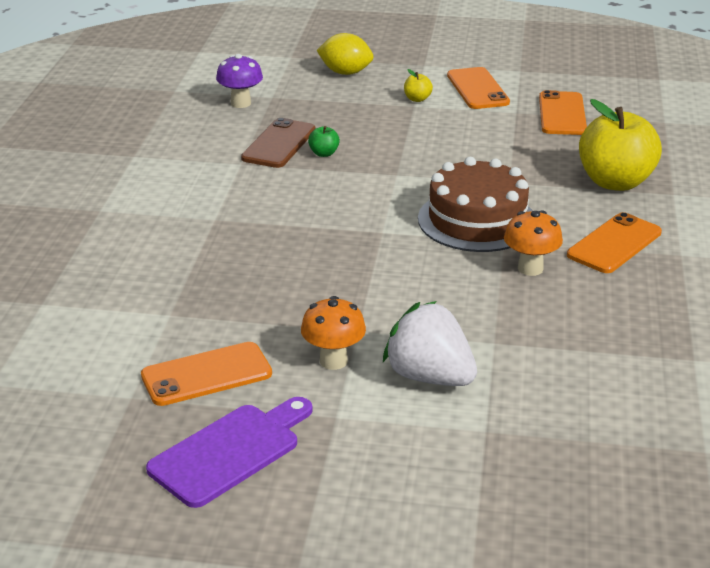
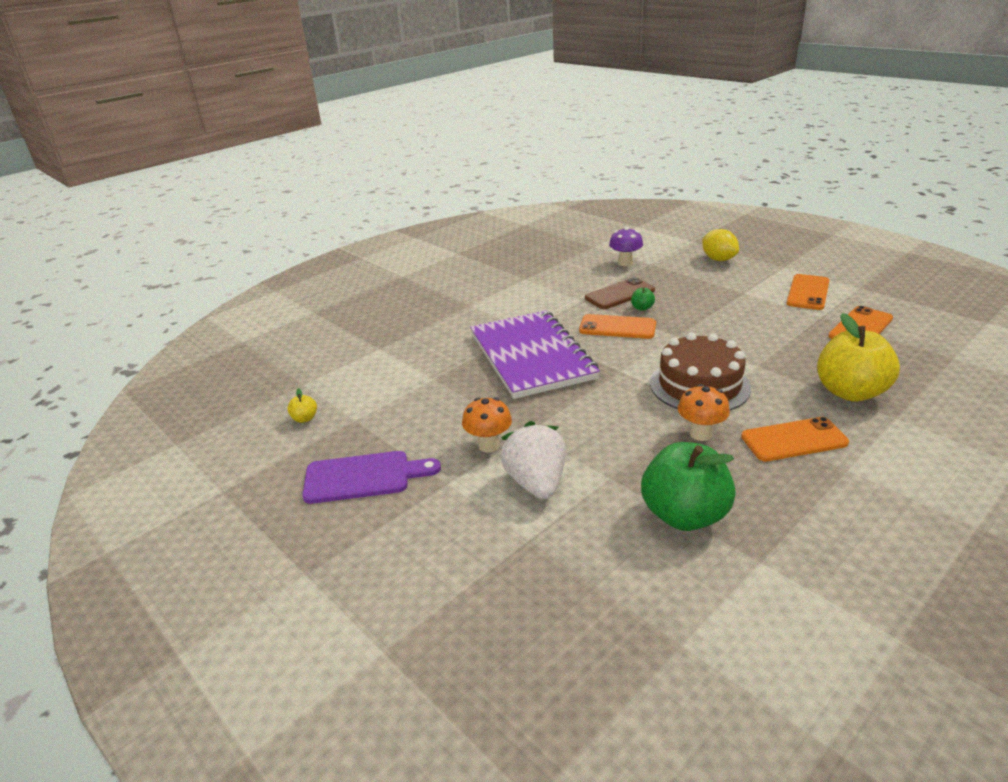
camera: 40 degrees right, 0 degrees up
(206, 374) = (408, 423): orange phone -> orange phone (617, 327)
(260, 248) = (531, 356): none -> purple notebook
(417, 99) = (751, 288): yellow apple -> yellow apple (305, 418)
(596, 348) = (684, 515): none -> green apple

